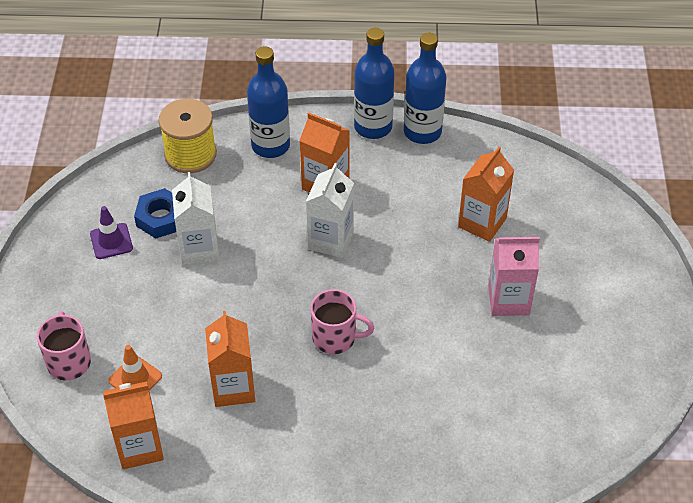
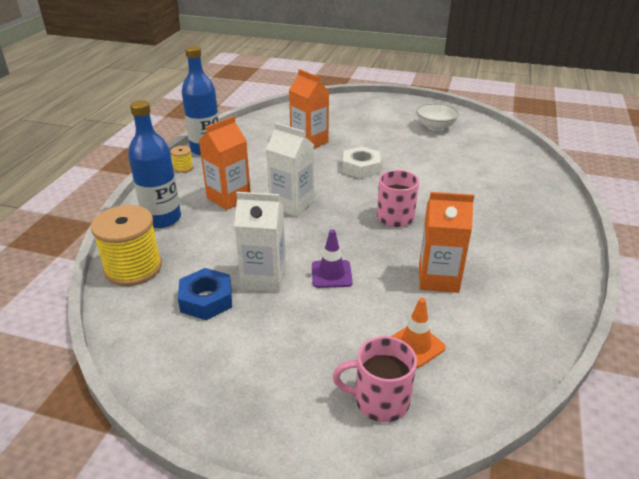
camera: 75 degrees left, 15 degrees down
(111, 241) = (216, 343): purple traffic cone -> purple traffic cone (331, 274)
(139, 447) = (504, 352): orange carton -> none
(373, 127) = (183, 168): blue bottle -> yellow spool
(435, 287) = (361, 168): none -> white nut
(508, 300) = (383, 144): pink carton -> none
(590, 355) = (435, 127): none -> white bowl

